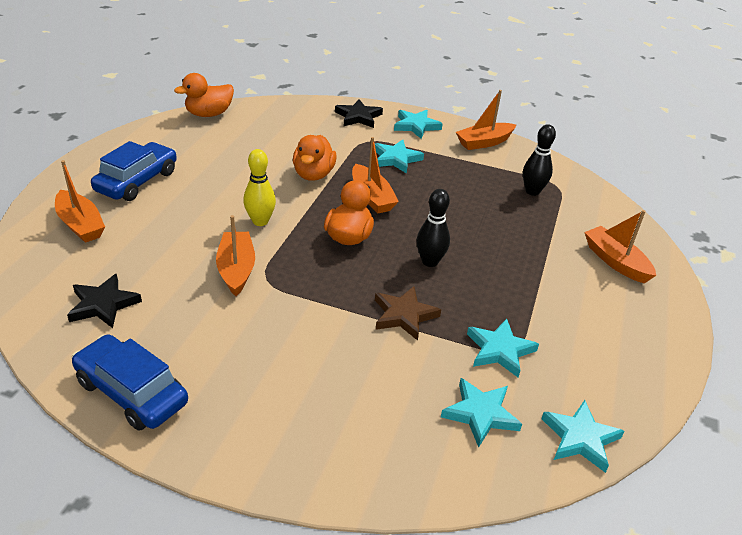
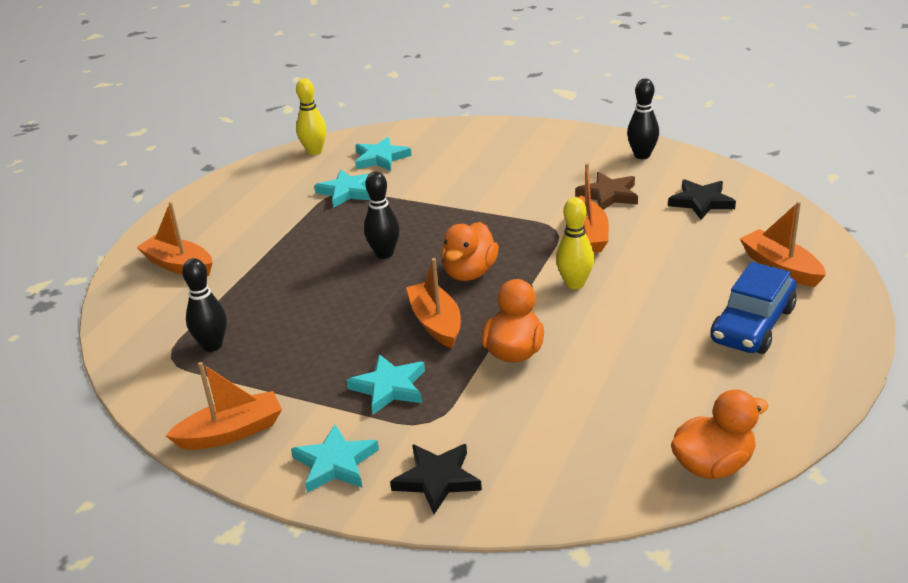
camera: 170 degrees left, 5 degrees down
(131, 392) = (642, 155): blue car -> black bowling pin
(404, 315) = (423, 209): brown star -> brown star (608, 195)
(580, 438) = (314, 151): turquoise star -> yellow bowling pin
(615, 262) = (179, 265): orange boat -> orange boat turned 150 degrees clockwise

